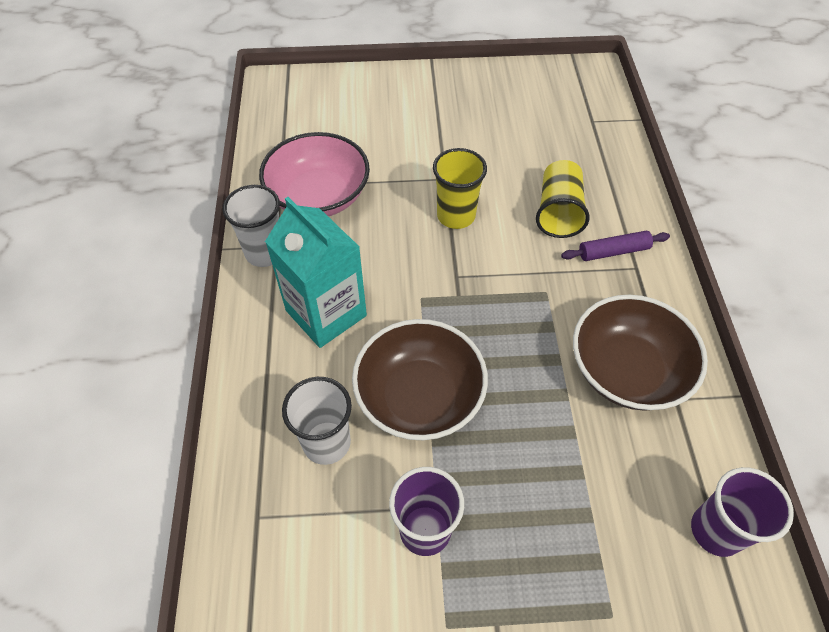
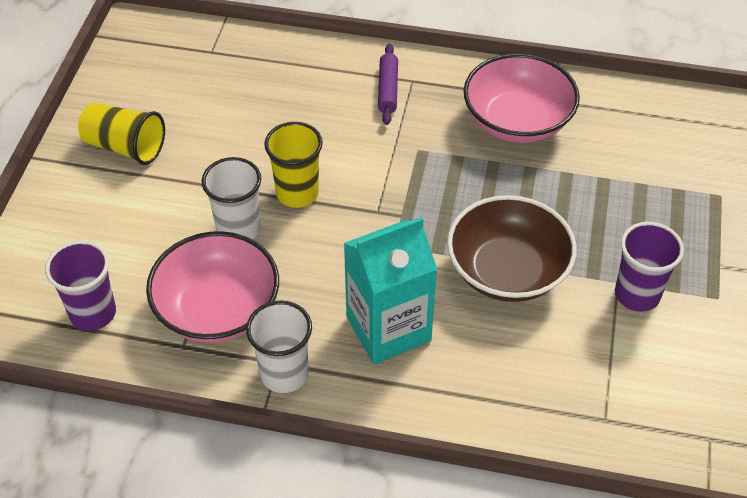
camera: 75 degrees left, 5 degrees down
(326, 443) = (540, 352): white cup -> white cup (238, 229)
(558, 212) = (324, 113): yellow cup -> yellow cup (125, 147)
(627, 370) = (517, 121): brown bowl -> pink bowl
(716, 531) = (665, 116): purple cup -> purple cup (93, 313)

